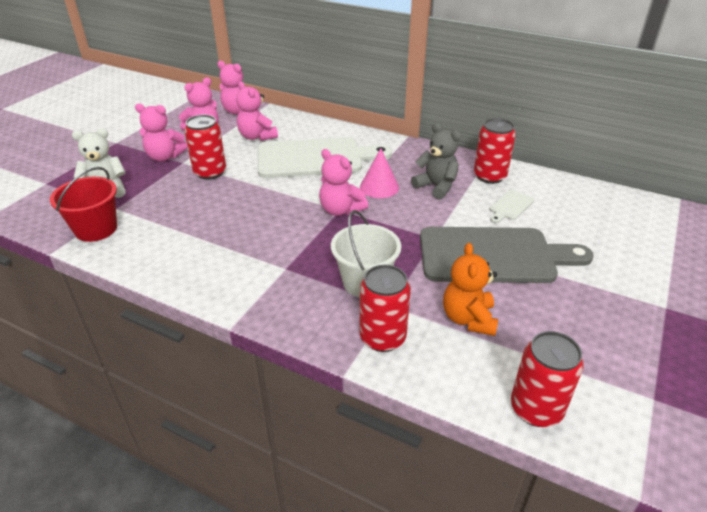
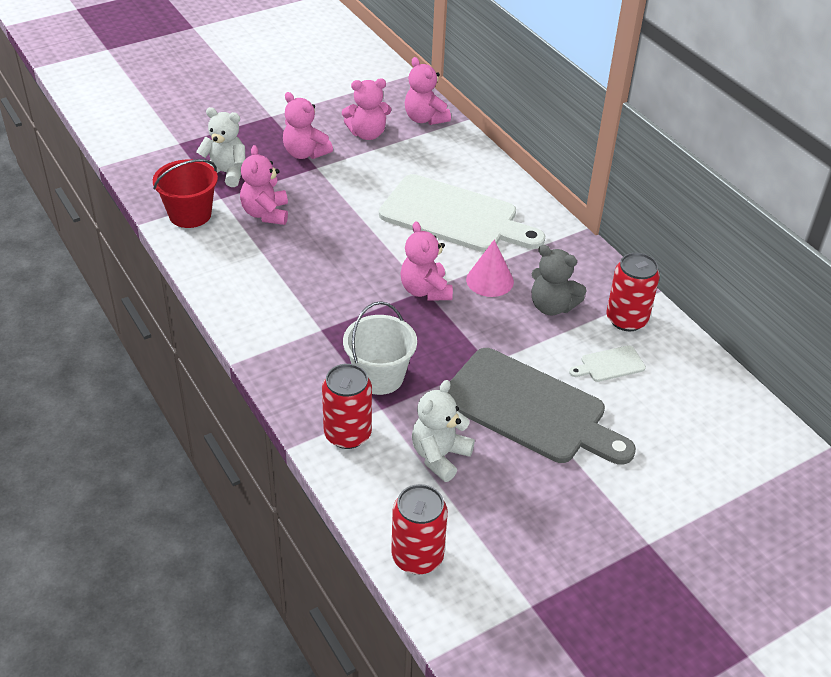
camera: 30 degrees right, 5 degrees up
(210, 172) = (334, 191): red can -> none
(257, 136) = (416, 163): pink teddy bear -> pink teddy bear (266, 214)
(436, 186) = (552, 306): grey teddy bear -> grey teddy bear turned 135 degrees clockwise
(468, 319) = (439, 456): orange teddy bear -> white teddy bear

